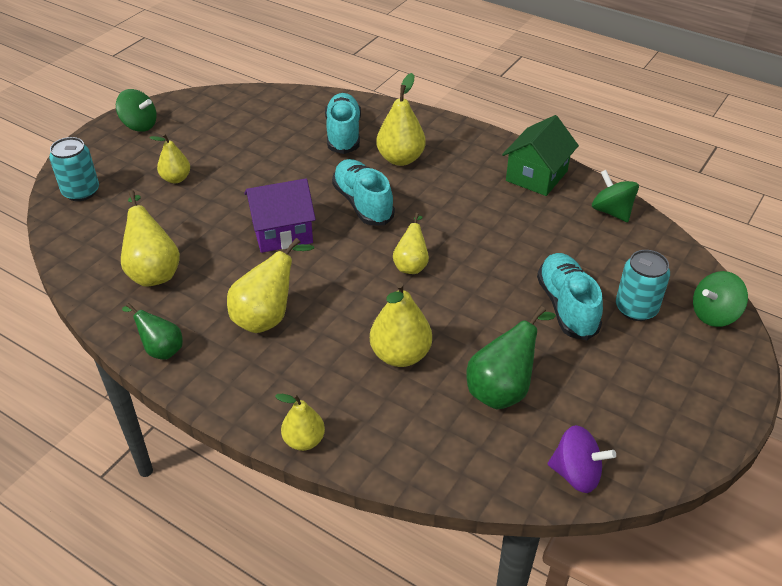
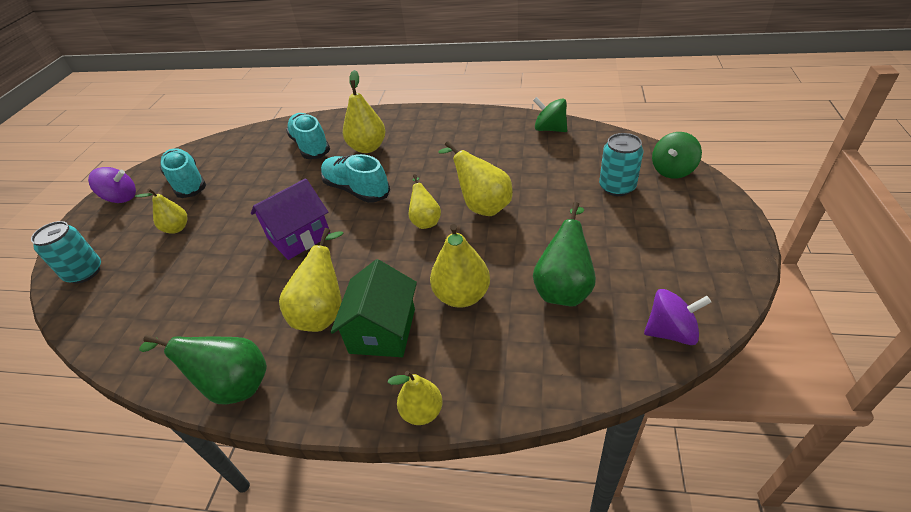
camera: 20 degrees left, 0 degrees up
(139, 125) = (121, 198): green spinning top -> purple spinning top
(153, 271) = (191, 315): yellow pear -> yellow pear (482, 206)
(161, 349) = (232, 386): green pear -> green pear, size x1.56
(536, 176) = (479, 124): green house -> green house (382, 331)
(566, 306) = (566, 205): turquoise shoe -> turquoise shoe (187, 182)

